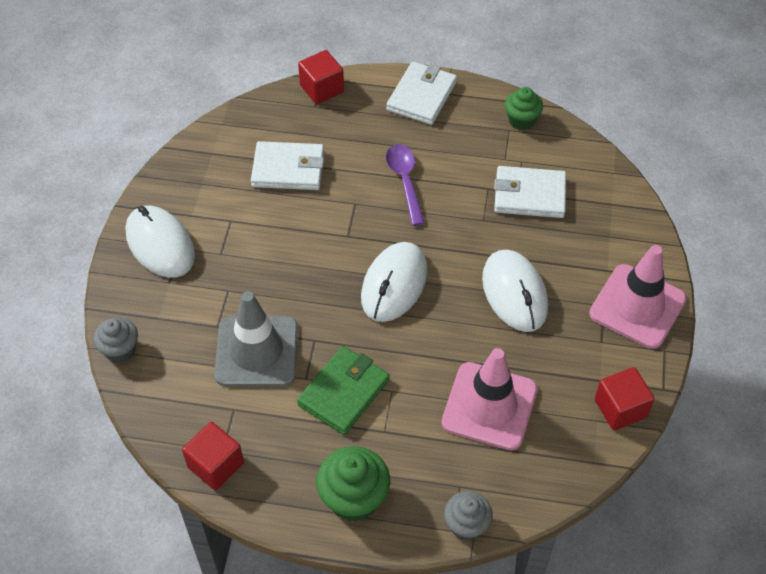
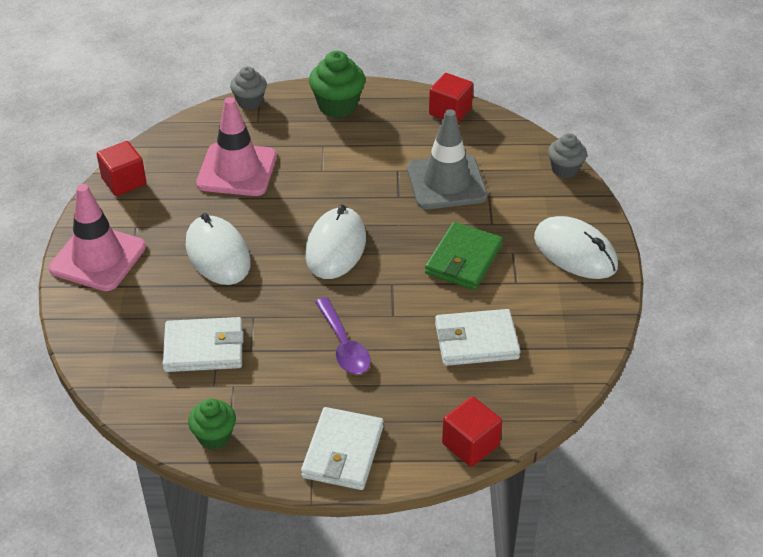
camera: 170 degrees right, 10 degrees down
(343, 392) = (362, 164): green wallet -> green wallet (463, 259)

